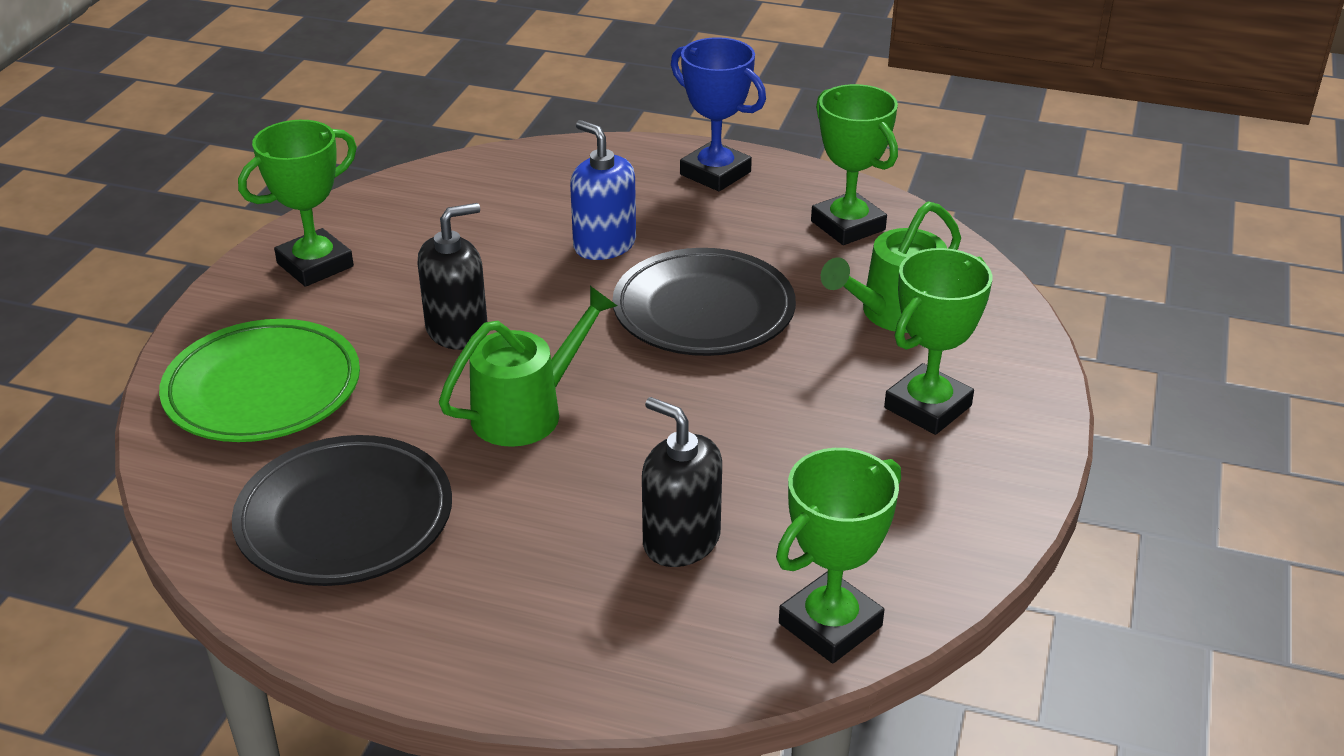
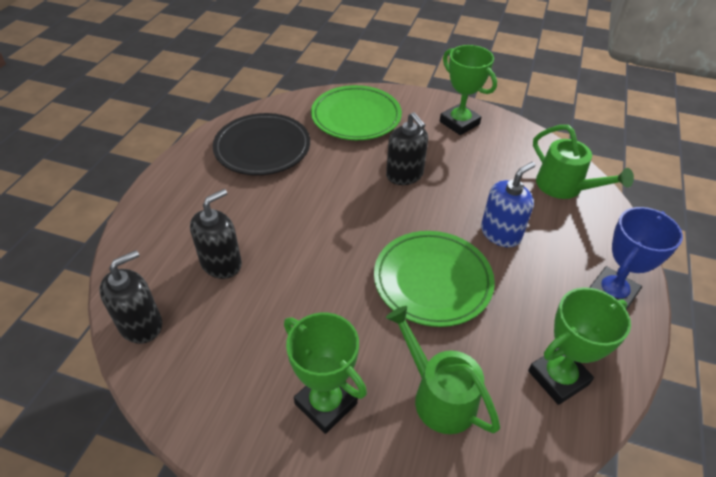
camera: 90 degrees right, 10 degrees up
(528, 411) = (334, 203): green watering can -> green watering can (565, 187)
(703, 311) = (432, 281): black plate -> green plate
(830, 624) = (141, 325): green trophy -> black soap dispenser

